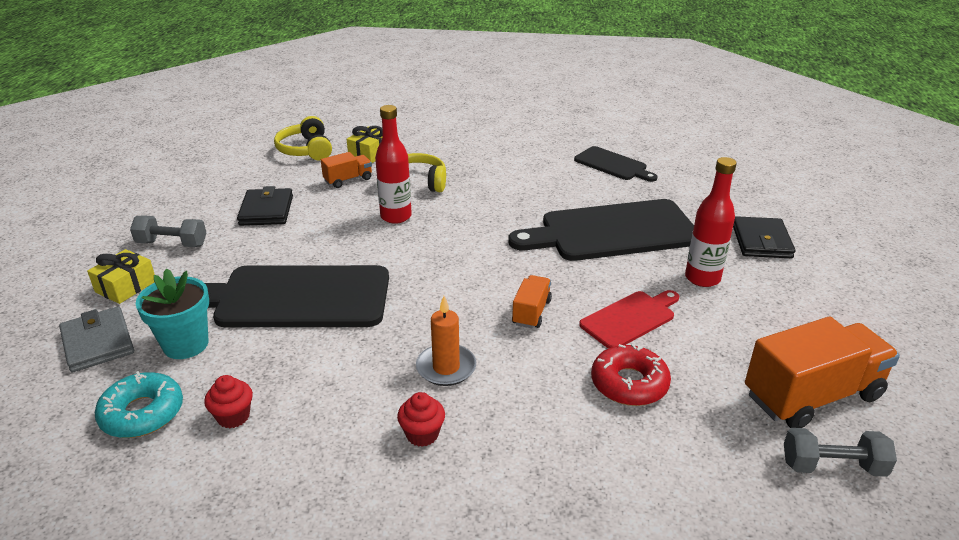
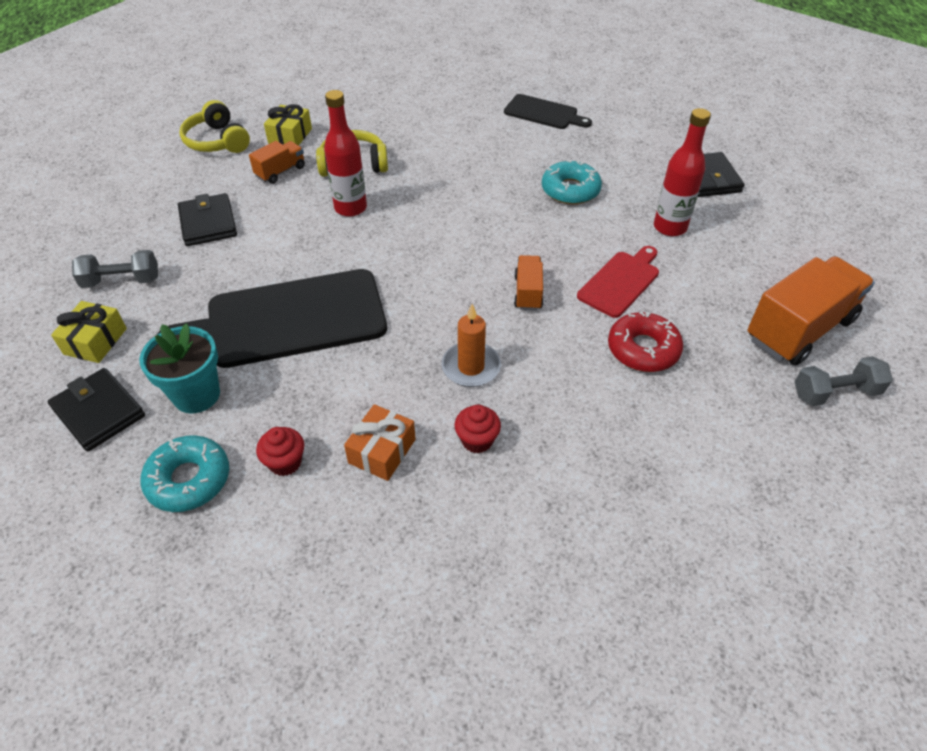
camera: 15 degrees left, 15 degrees up
(98, 343) = (99, 412): grey wallet -> black wallet
(326, 425) = (382, 451): none -> orange gift
(612, 231) = (570, 190): black cutting board -> turquoise donut

